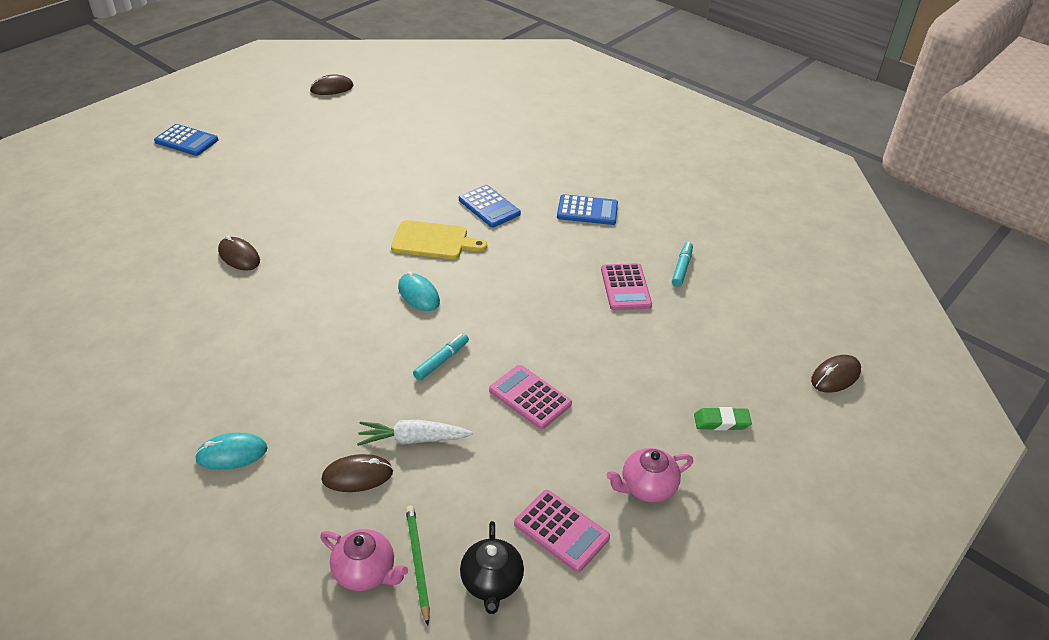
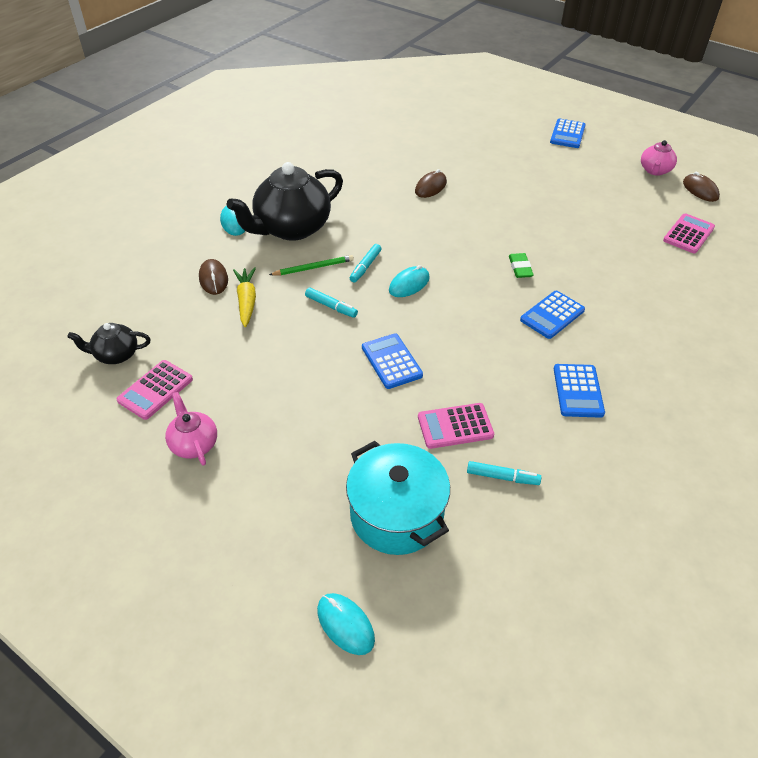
camera: 85 degrees right, 5 degrees up
(273, 390) = (291, 228): none -> black teapot
(366, 572) = (134, 294): pink teapot -> pink teapot (655, 170)
(377, 326) = (365, 267): none -> turquoise marker
(413, 439) = (247, 301): white carrot -> yellow carrot
(417, 563) = (137, 317): green pencil -> green pencil (313, 267)
(433, 241) = (485, 284): yellow cutting board -> none
(530, 397) = (293, 363): pink calculator -> pink calculator (688, 234)
(537, 320) = (391, 361): none -> blue calculator
(721, 422) = (270, 504): green eraser -> green eraser (520, 268)
(725, 335) = (396, 514): none -> turquoise pot
(835, 376) = (345, 624): brown mouse -> turquoise mouse

